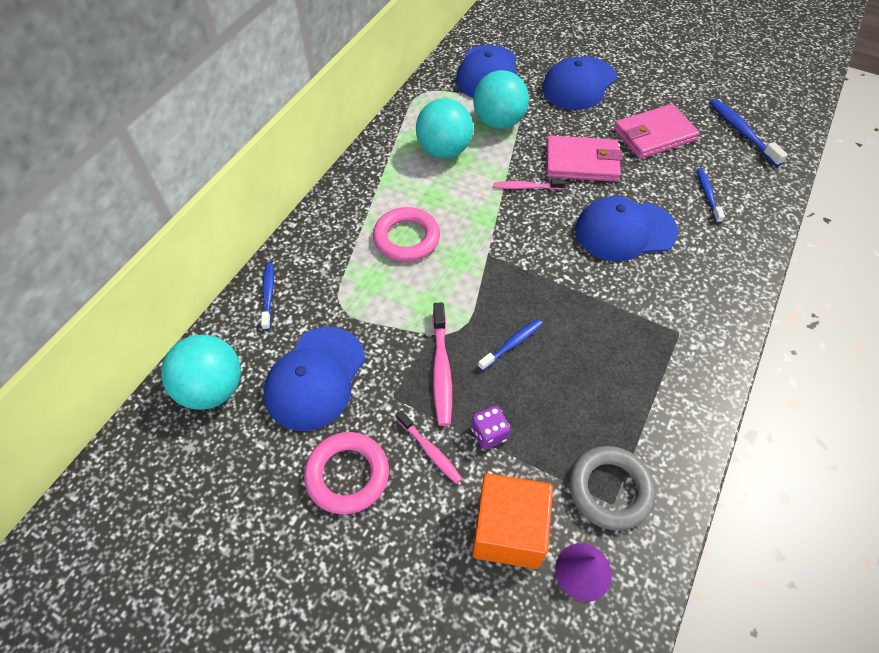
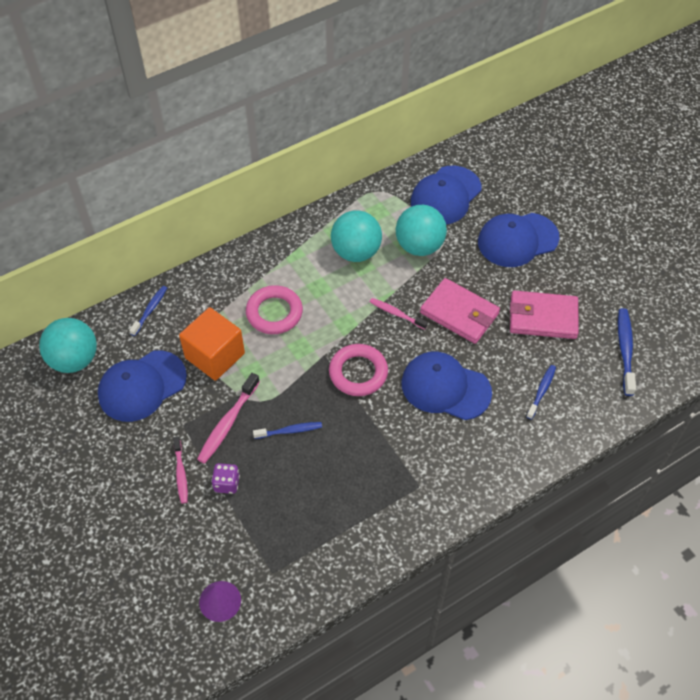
camera: 30 degrees right, 0 degrees up
(347, 475) = (119, 461): pink ring -> pink ring (358, 373)
(508, 531) = (192, 550): orange cube -> orange cube (215, 355)
(610, 490) = (277, 563): grey ring -> none

